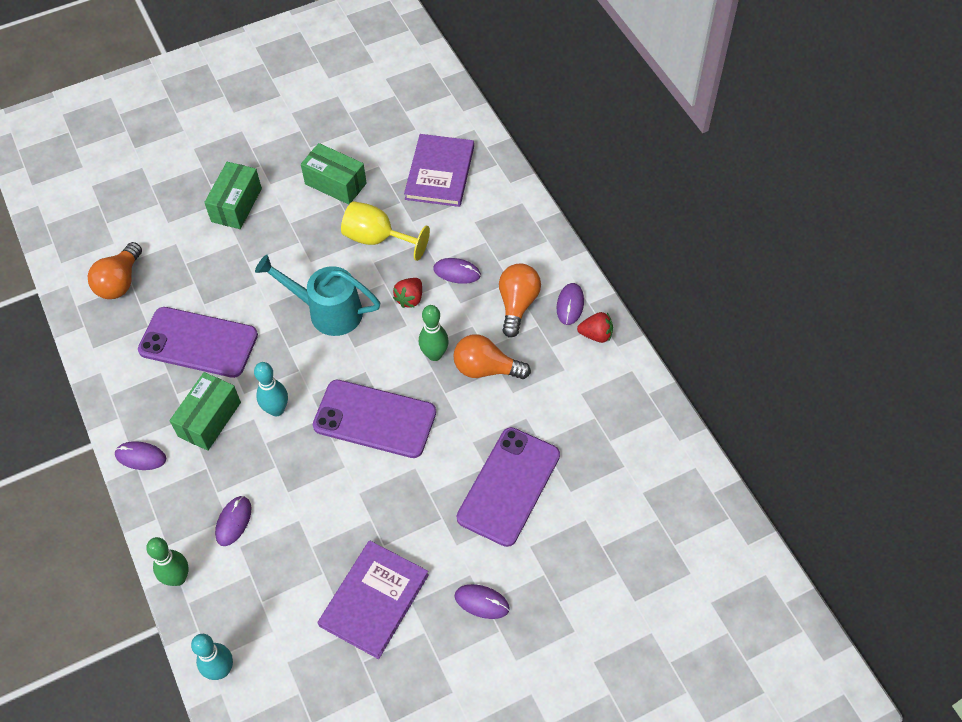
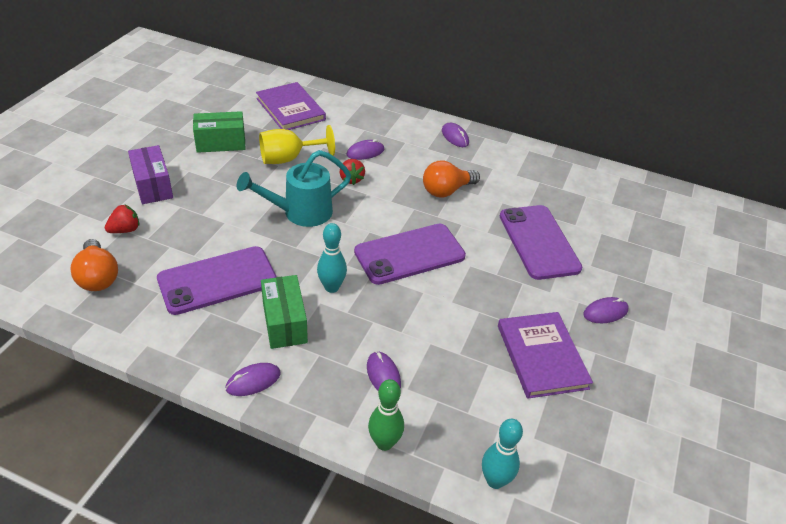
camera: 45 degrees left, 15 degrees down
(236, 205) = (153, 186): green box -> purple box
(434, 355) = (405, 200): green bowling pin -> none
(517, 304) = (424, 151): orange light bulb -> none
(596, 335) = (488, 144): red strawberry -> red strawberry (125, 230)

